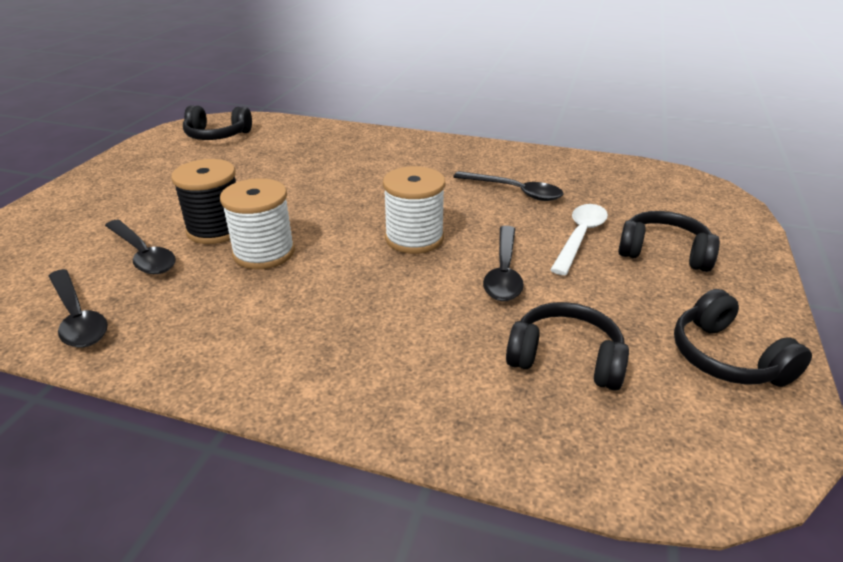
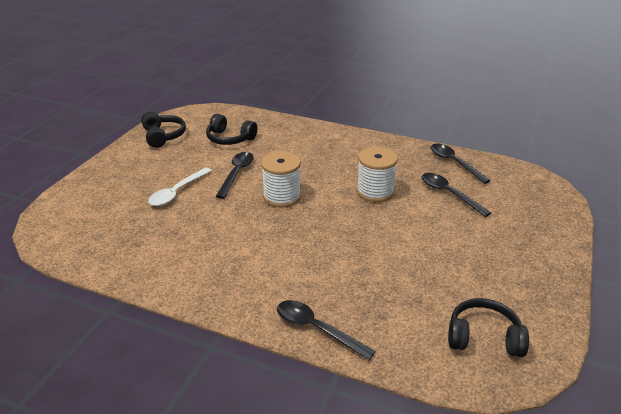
camera: 175 degrees left, 0 degrees up
(216, 229) = (414, 210): black spool -> none
(514, 191) = (195, 233): black spoon -> black spoon (317, 329)
(663, 253) = (137, 180): black headphones -> none

